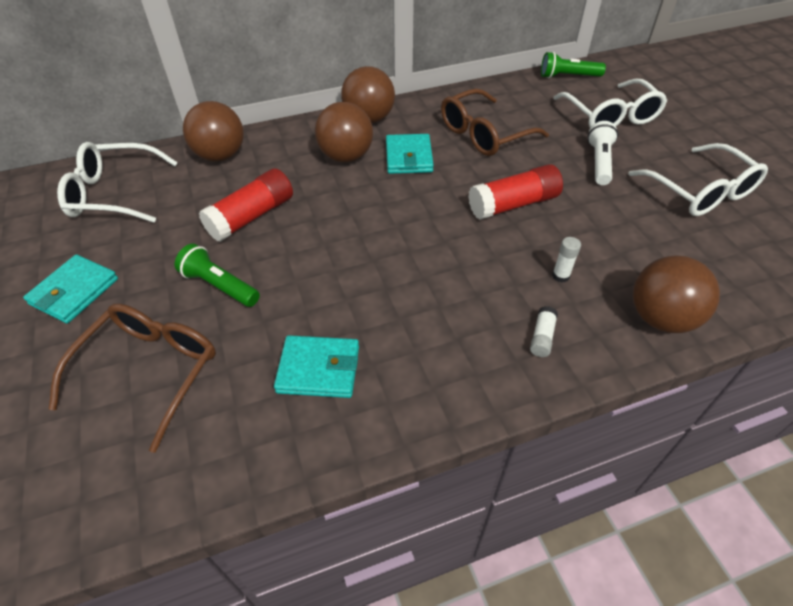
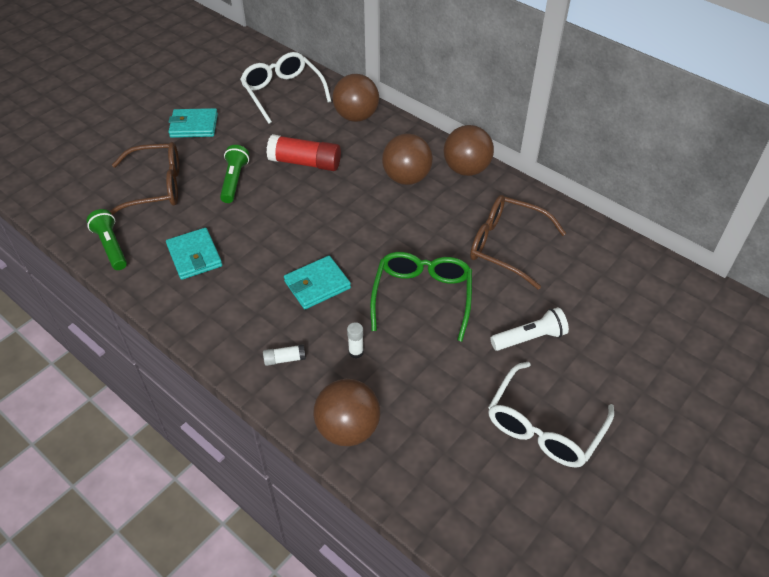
camera: 60 degrees right, 0 degrees up
(409, 157) = (434, 212): turquoise wallet -> turquoise wallet (317, 285)
(513, 204) = (422, 297): red glue stick -> green glasses
(568, 76) = (664, 274): green flashlight -> green flashlight (111, 246)
(610, 116) = (618, 327): white glasses -> none

